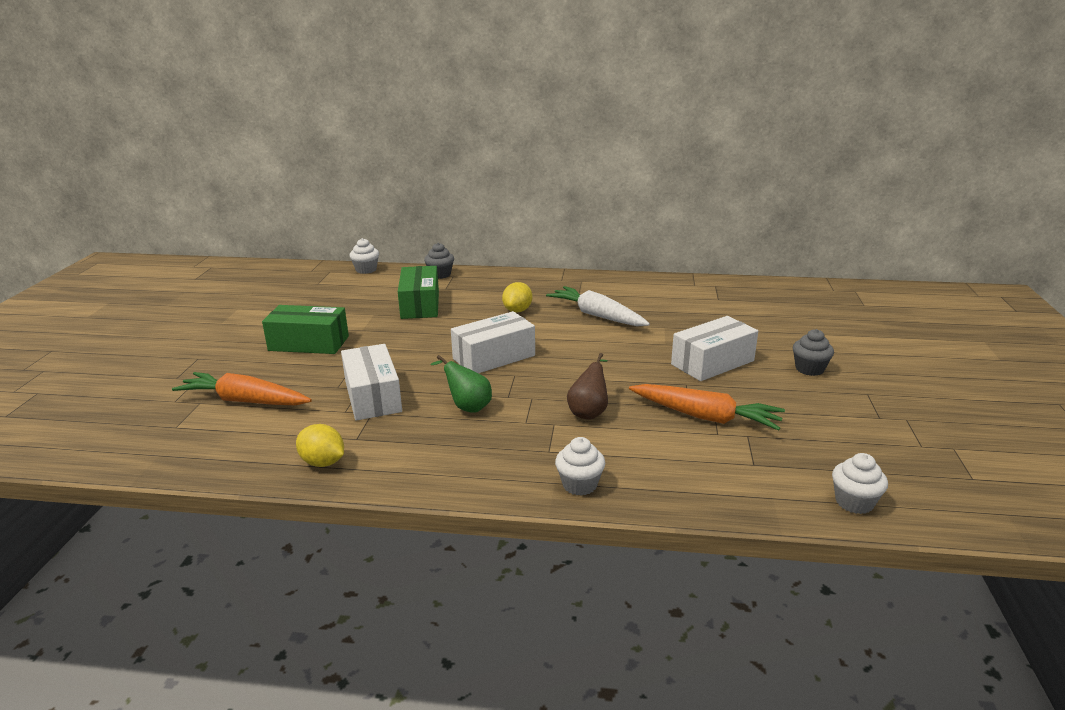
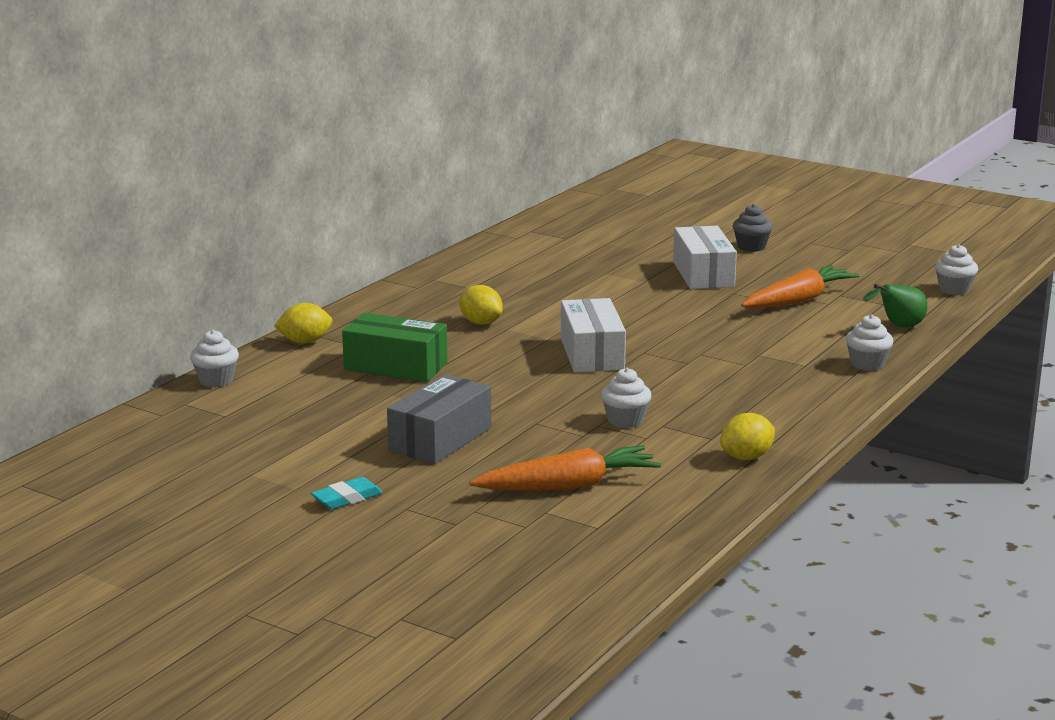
camera: 65 degrees left, 5 degrees down
(209, 339) = (347, 498): none -> turquoise eraser
(245, 401) = (568, 486): orange carrot -> orange carrot turned 150 degrees counterclockwise
(309, 343) = (440, 439): green box -> grey box
(373, 396) = (625, 420): white box -> white cupcake
(440, 274) = (305, 342): grey cupcake -> yellow lemon
(467, 407) = (692, 382): green pear -> green pear (898, 327)
(589, 412) = (750, 337): brown pear -> none
(597, 315) = (542, 292): white carrot -> none

